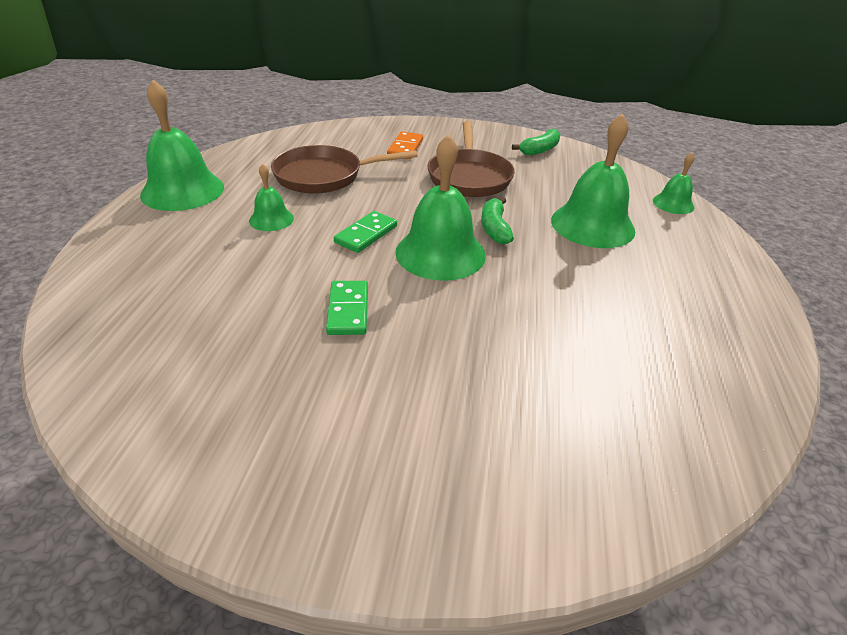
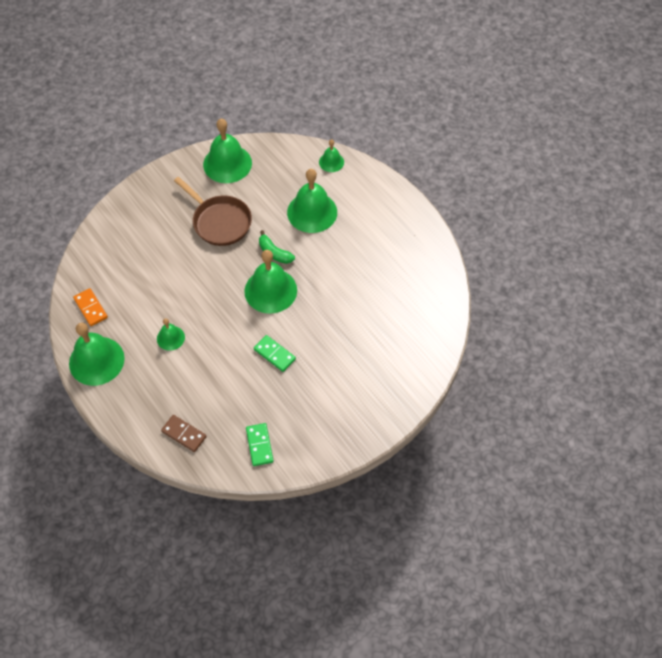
camera: 45 degrees left, 20 degrees up
(120, 302) = (184, 434): none -> brown domino
(324, 176) = (149, 286): brown pan -> none
(366, 234) = (225, 308): green domino -> green domino (259, 445)
(405, 148) = (156, 224): orange domino -> orange domino (91, 308)
(539, 150) = (227, 163): green banana -> green bell

